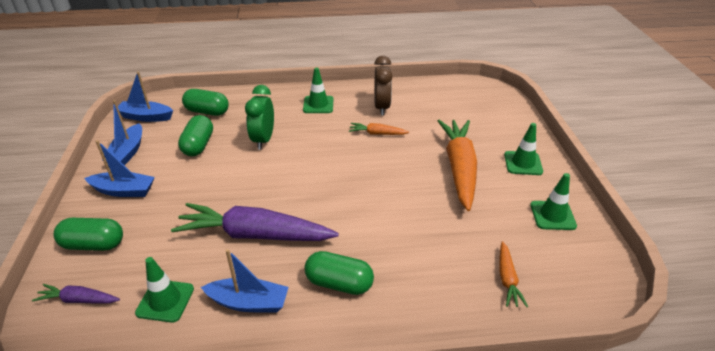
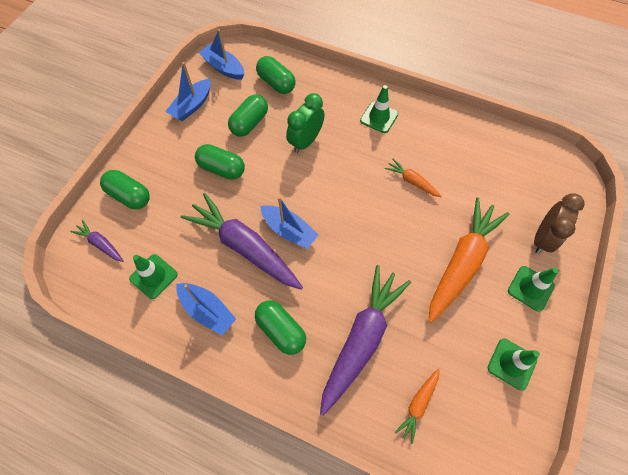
camera: 30 degrees right, 25 degrees up
(124, 191) = (171, 149): blue boat -> blue boat (289, 230)
(190, 186) = (222, 169): none -> green capsule
(382, 107) = (438, 148): brown clock -> brown clock (542, 238)
(420, 255) = (362, 339): none -> purple carrot

